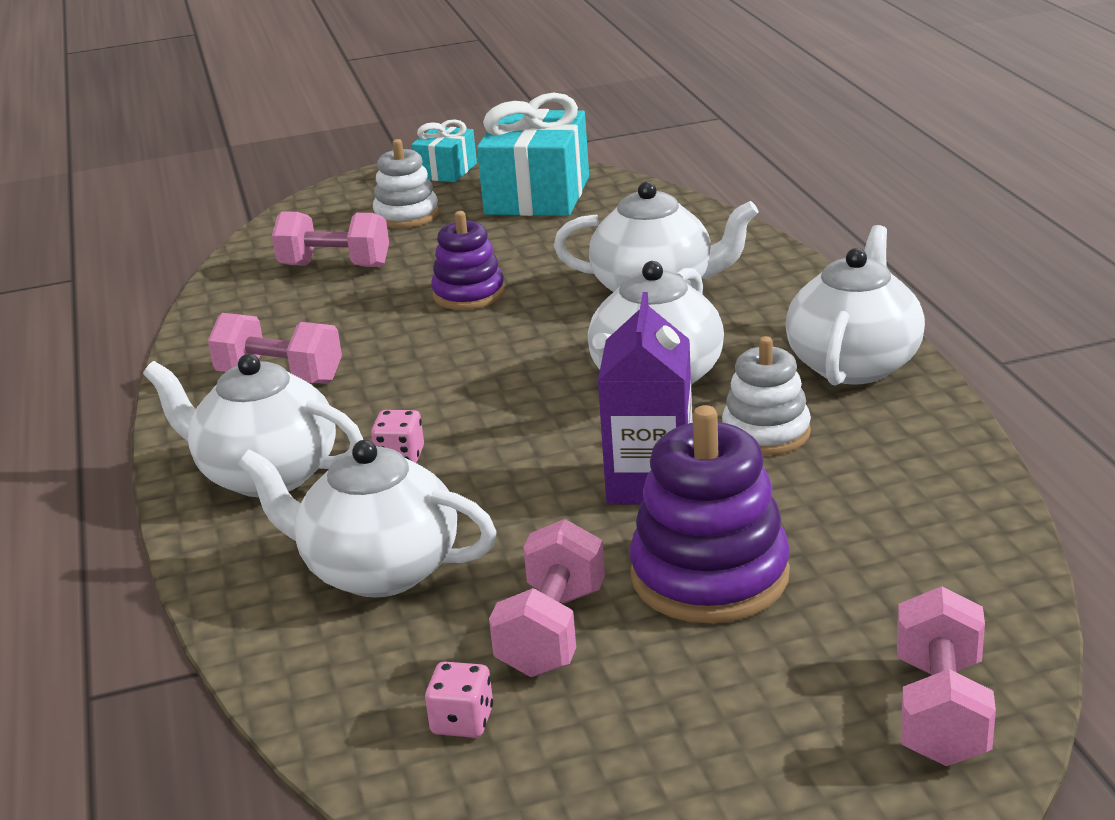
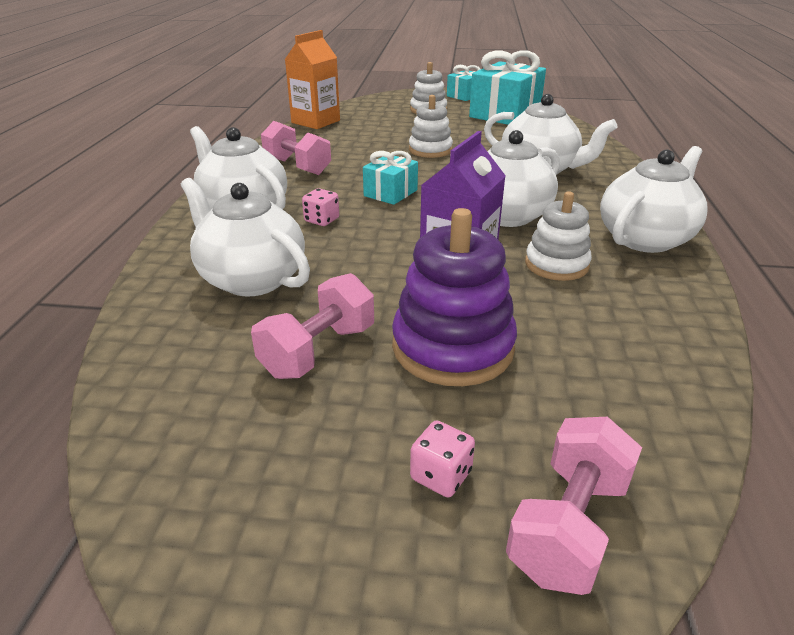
camera: 20 degrees right, 5 degrees up
(232, 284) = (315, 121): none -> orange carton
(335, 266) = (372, 124): pink dumbbell -> none
(462, 721) = (209, 394): pink dice -> pink dice (441, 475)
(466, 385) = (390, 193): none -> turquoise gift
(468, 294) = (430, 150): purple stacking toy -> white stacking toy

